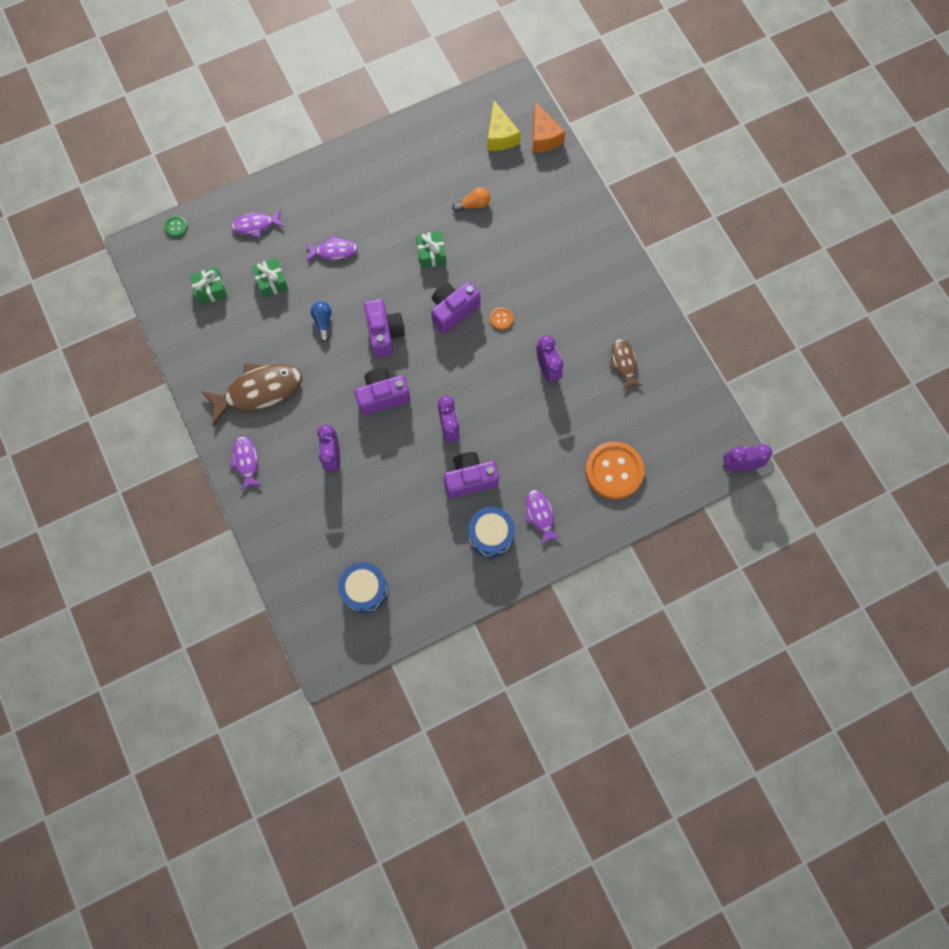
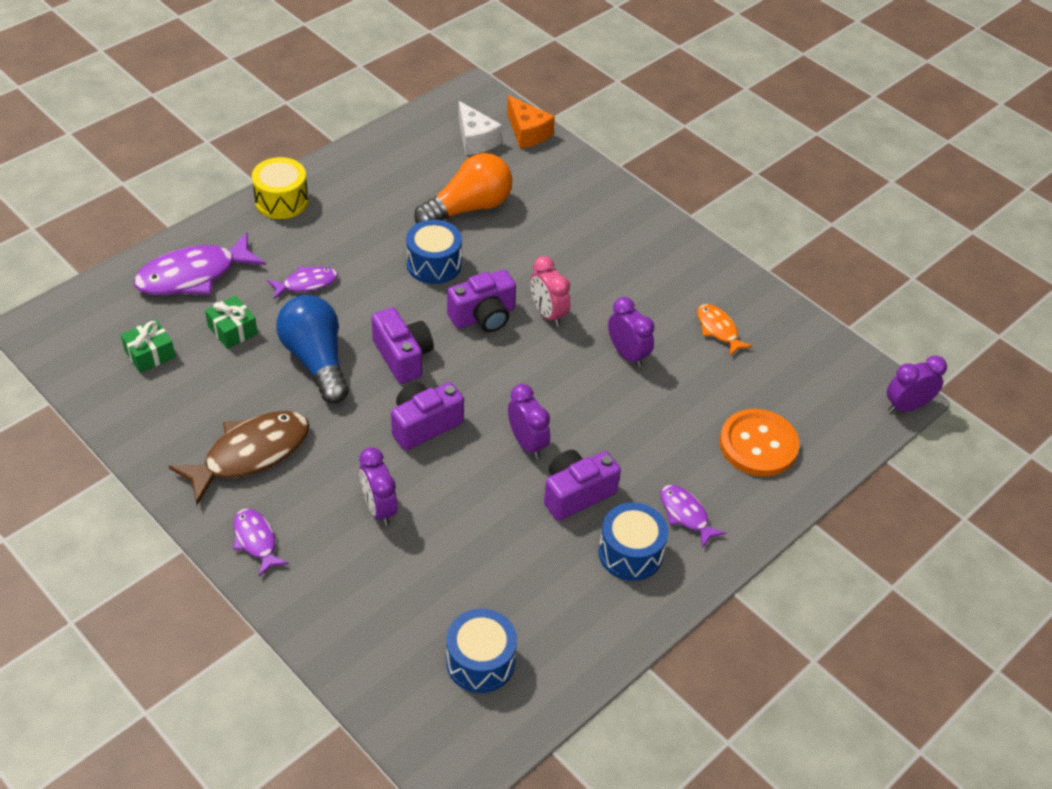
camera: 20 degrees left, 25 degrees down
(176, 227) = (84, 295): green button -> none
(256, 225) = (194, 275): purple fish -> purple fish, size x1.84
(323, 322) = (316, 360): blue light bulb -> blue light bulb, size x2.17
(335, 167) = (281, 201): none -> yellow drum
(431, 253) = (434, 264): green gift -> blue drum
(453, 311) = (483, 316): purple camera -> purple camera turned 150 degrees counterclockwise
(473, 204) = (468, 208): orange light bulb -> orange light bulb, size x2.17
(500, 136) = (475, 139): yellow cheese -> white cheese
(501, 319) = (548, 313): orange button -> pink clock
(624, 363) = (718, 330): brown fish -> orange fish

